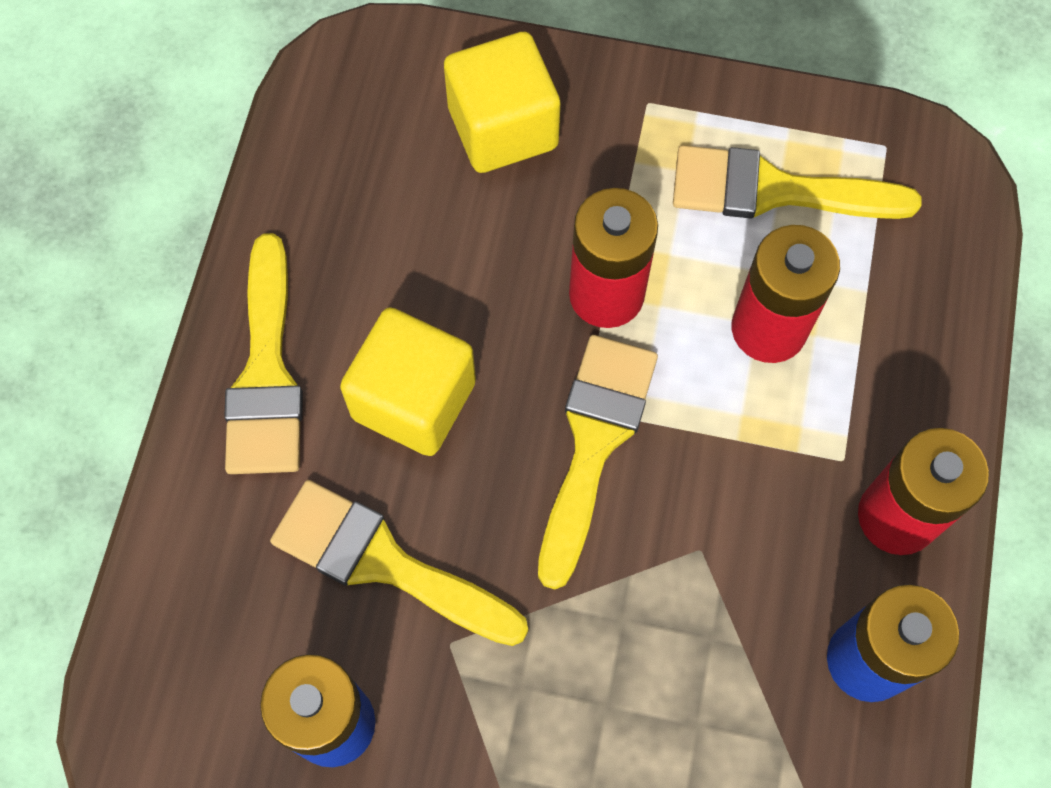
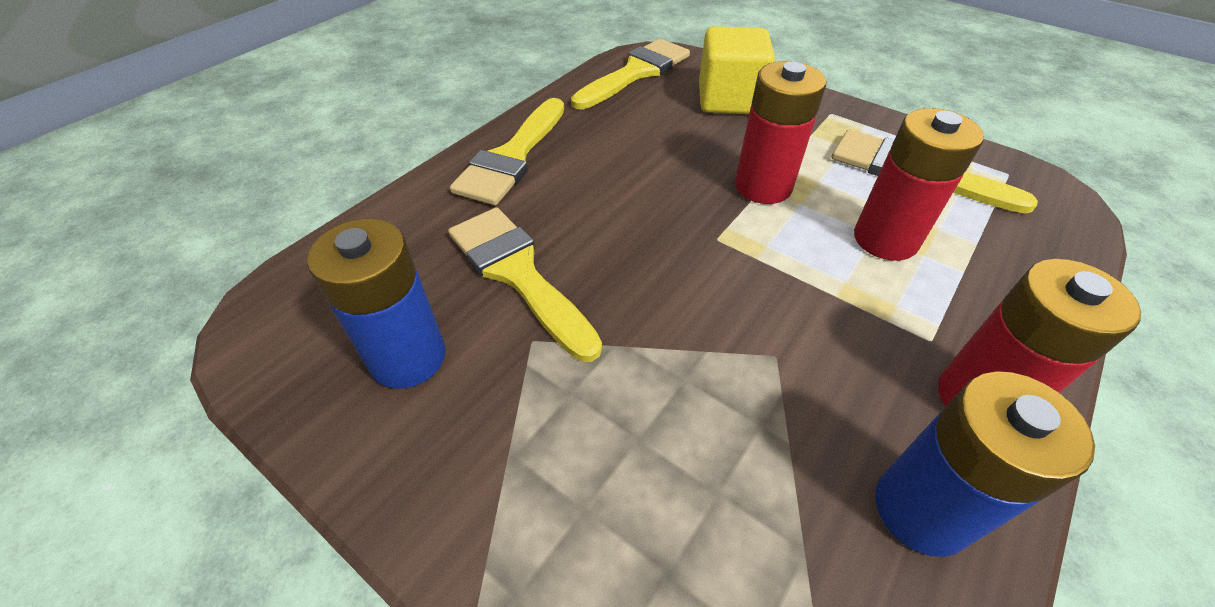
camera: 25 degrees right, 20 degrees down
(414, 400) = (597, 197): yellow cube -> none
(594, 443) = (715, 259): yellow brush -> yellow brush (636, 73)

